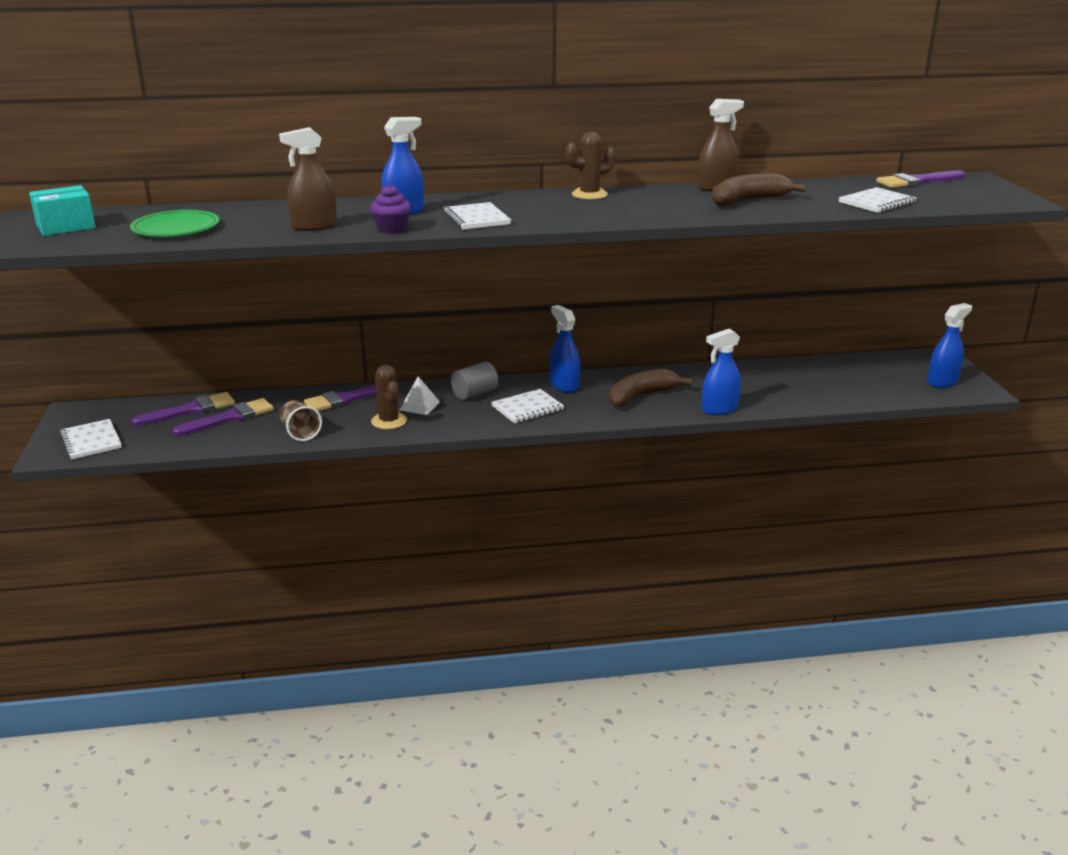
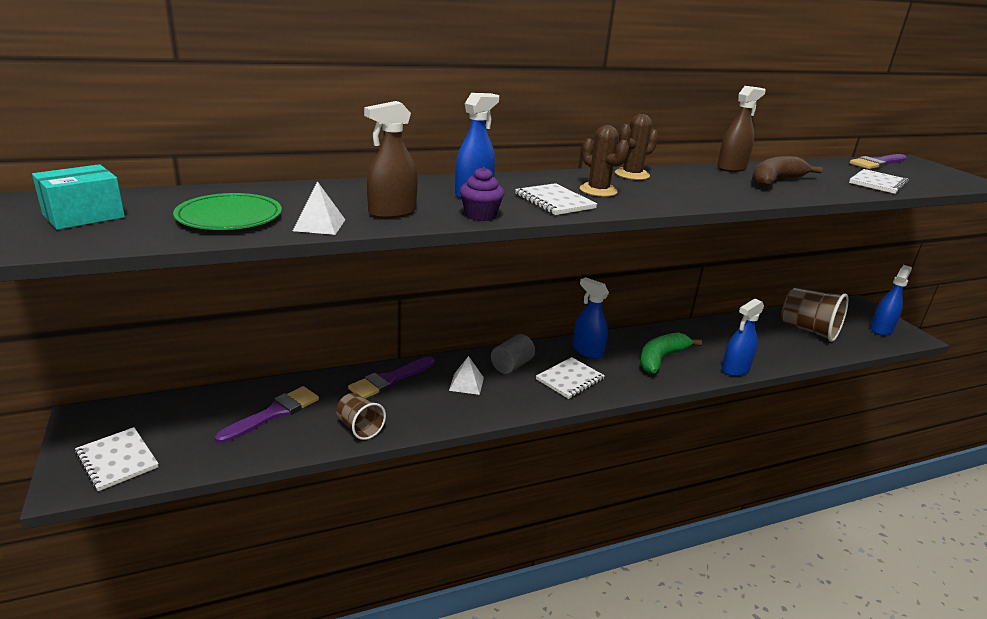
camera: 15 degrees left, 0 degrees up
(190, 410) = (225, 406): purple brush -> none
(244, 235) = (319, 225): none -> white pyramid
(389, 421) = (445, 405): brown cactus -> brown cactus (598, 191)
(641, 396) = (661, 359): brown banana -> green banana
(844, 378) = (808, 330): none -> brown cup

